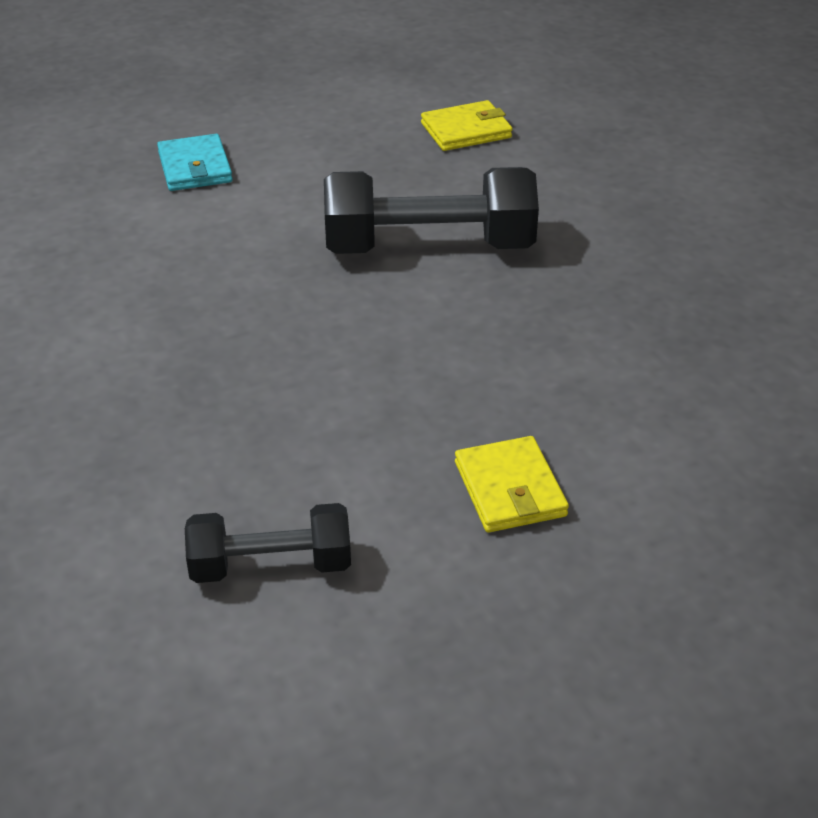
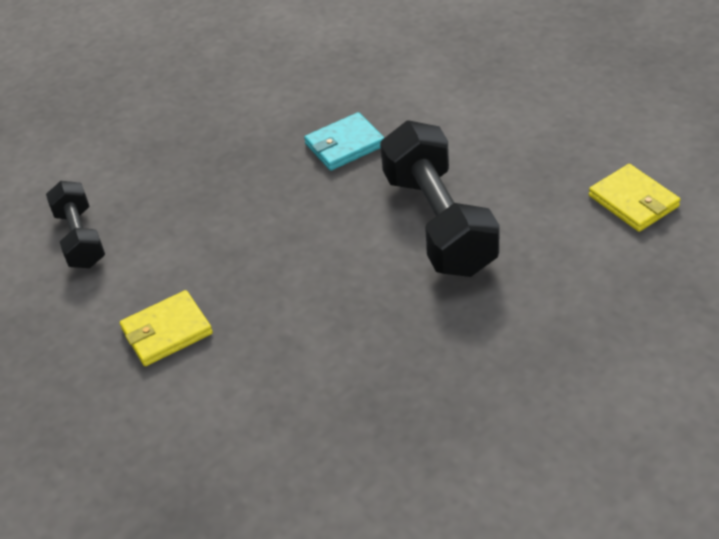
camera: 80 degrees right, 5 degrees up
(195, 167) = (487, 75): turquoise wallet -> turquoise wallet (345, 145)

